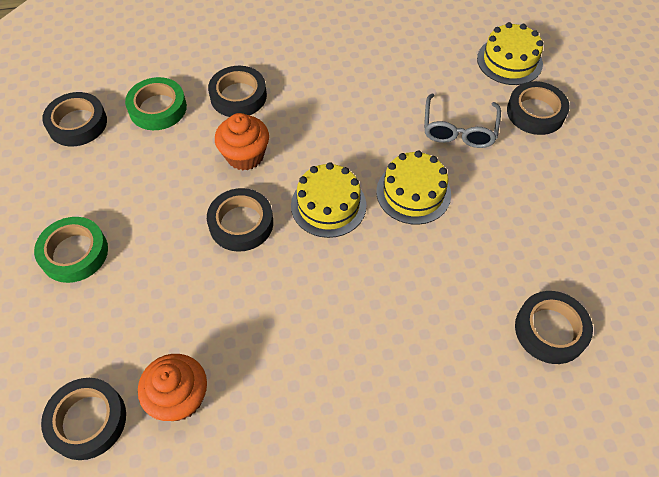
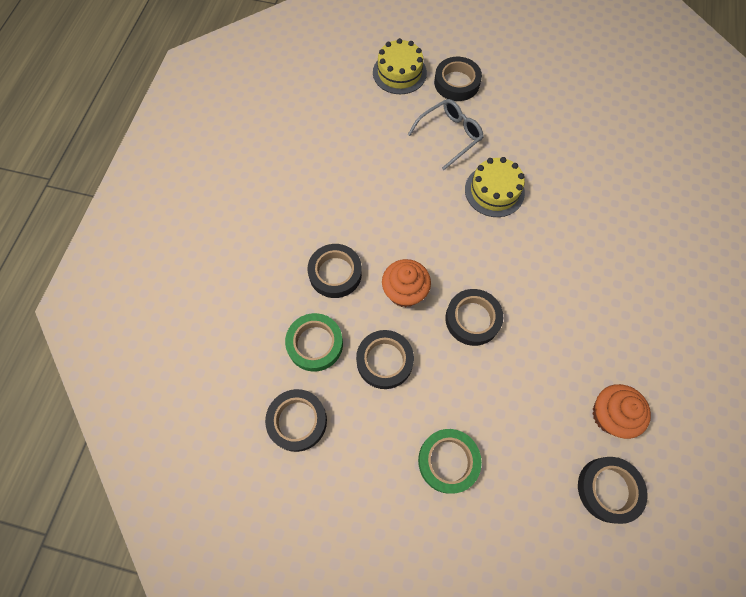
camera: 65 degrees left, 10 degrees up
(328, 205) = (481, 251): yellow cake -> none
(459, 129) = (449, 136): grey glasses -> grey glasses turned 75 degrees counterclockwise
(550, 330) = (633, 165): black tape -> black tape (384, 361)

